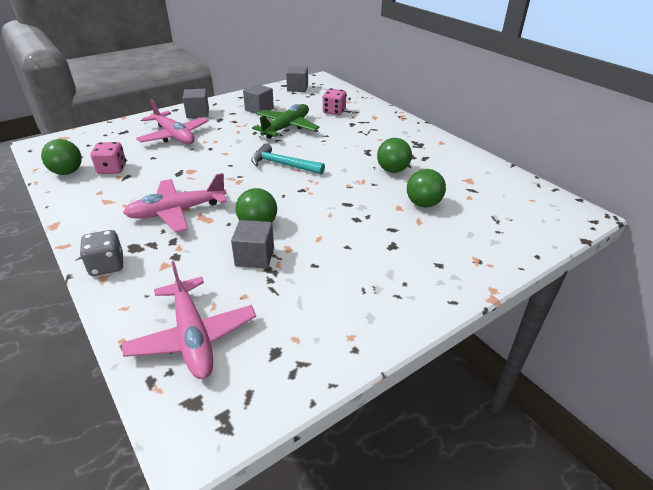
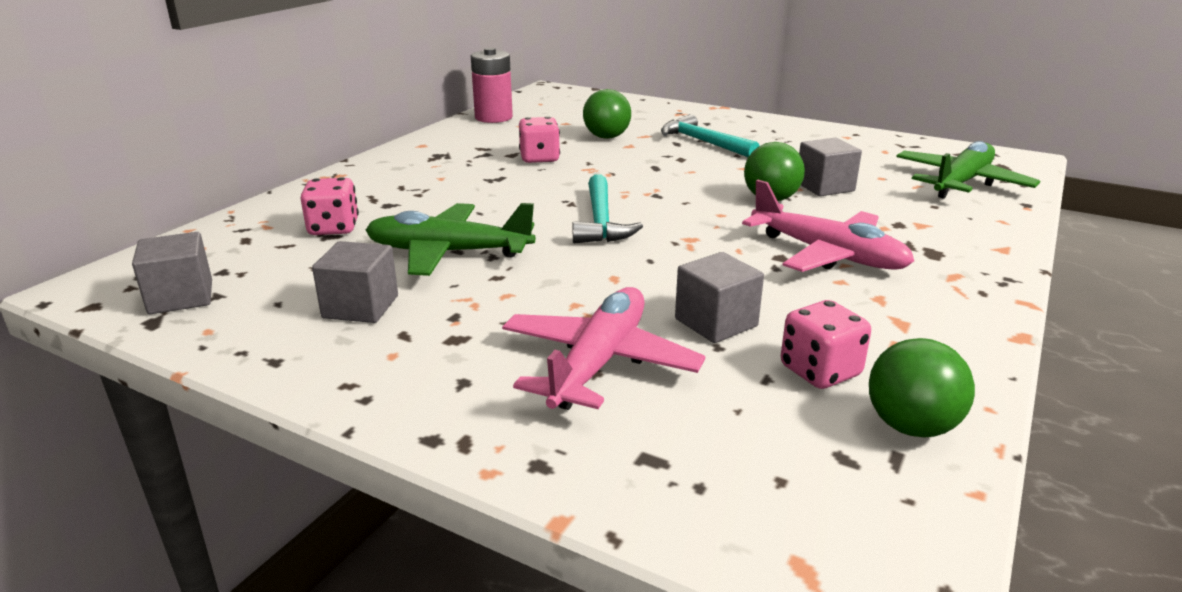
camera: 115 degrees left, 10 degrees down
(107, 266) = (987, 255): grey dice -> none
(193, 337) = (961, 182): pink plane -> green plane
(198, 113) = (438, 384): grey cube -> grey cube (716, 322)
(385, 242) = (704, 142): none -> turquoise hammer
(392, 170) = (539, 158): green ball -> pink dice
(494, 173) = (493, 117): none -> pink battery

